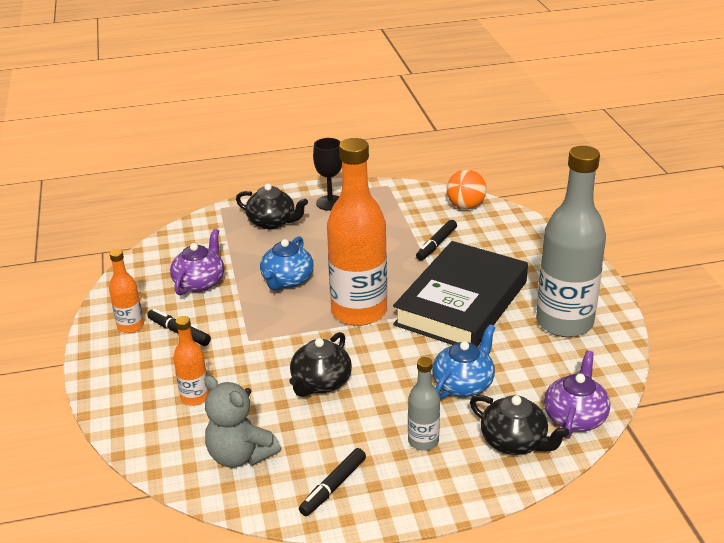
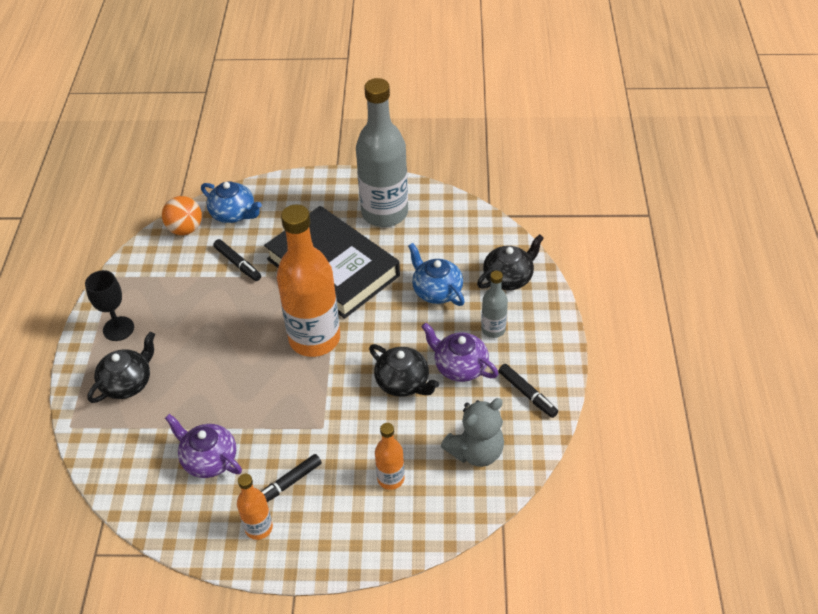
camera: 75 degrees left, 15 degrees up
(287, 280) = (241, 385): blue teapot -> blue teapot (234, 214)
(575, 417) = (493, 238): purple teapot -> purple teapot (459, 366)

